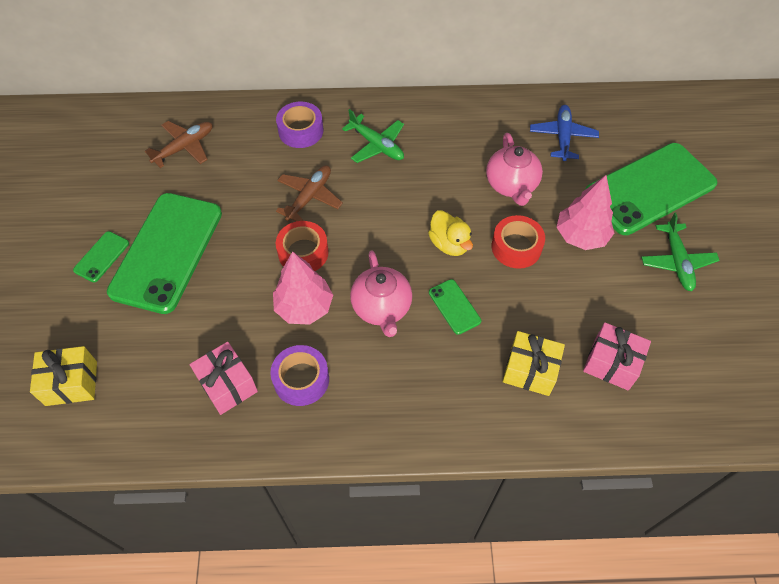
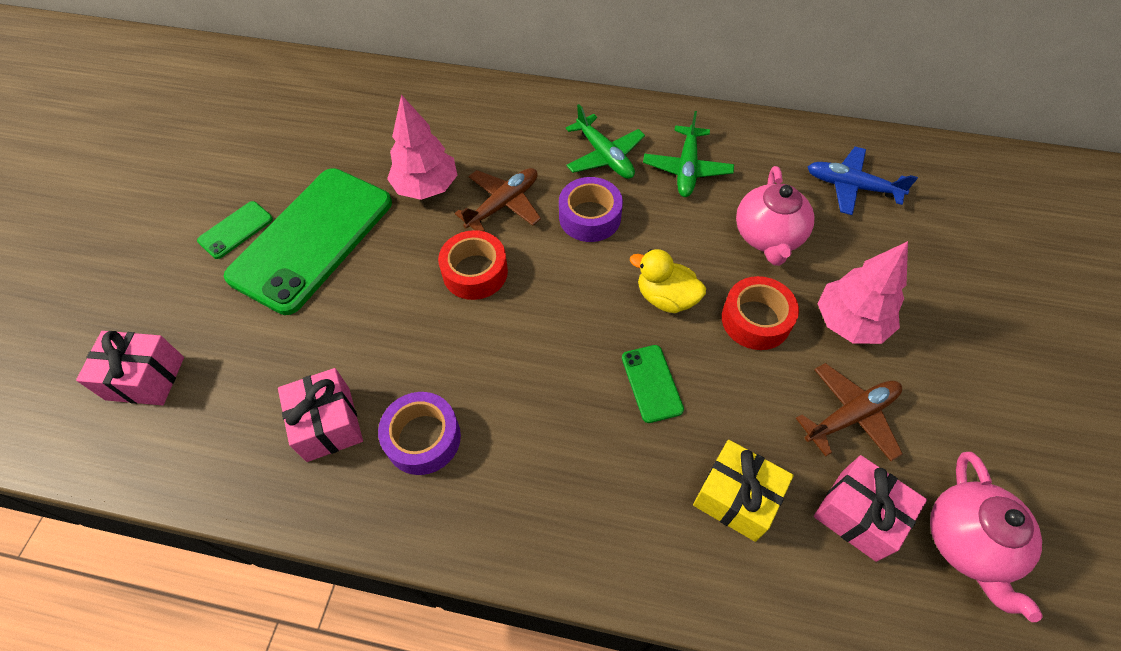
camera: 15 degrees right, 0 degrees up
(71, 383) = (145, 378): yellow gift -> pink gift
(184, 147) = (374, 120): brown plane -> brown plane (850, 415)
(301, 131) = (516, 123): purple tape -> purple tape (590, 217)
(304, 307) = (455, 342): pink tree -> pink tree (426, 187)
(381, 307) = (554, 364): pink teapot -> pink teapot (968, 542)
(449, 244) = (666, 297): yellow duck -> yellow duck turned 135 degrees clockwise
(562, 137) = (851, 186): blue plane -> blue plane turned 90 degrees counterclockwise
(649, 189) = (961, 276): green phone -> none
(677, 262) = (984, 386): green plane -> green plane (687, 169)

